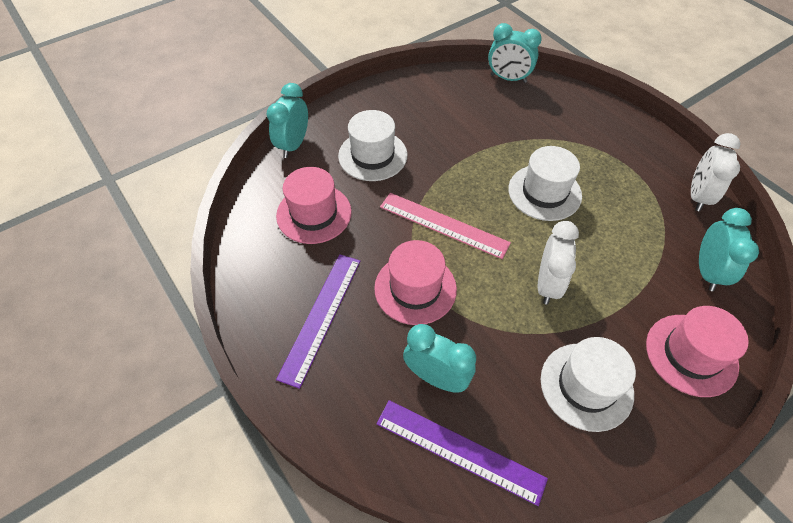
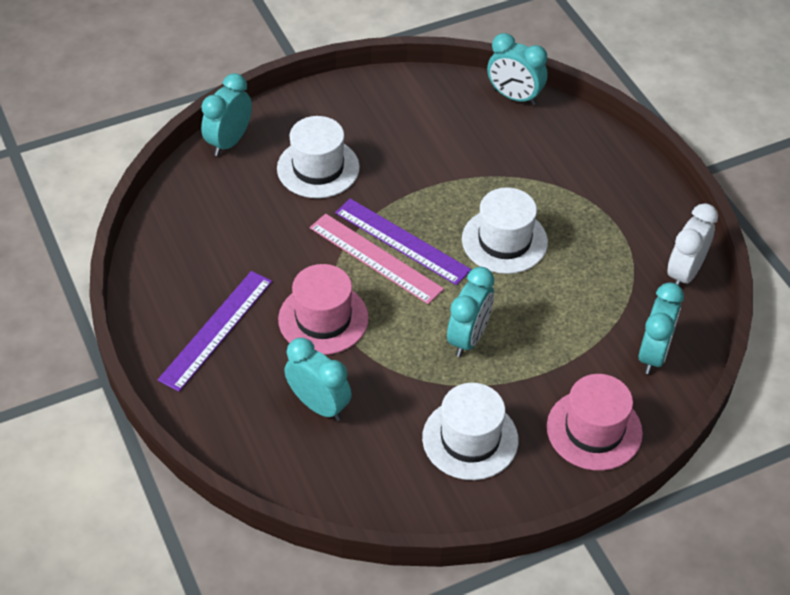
camera: 10 degrees right, 5 degrees down
(314, 214) = (234, 223): pink hat -> none
(459, 450) = (321, 471): purple ruler -> purple ruler (402, 241)
(547, 284) = (468, 338): white clock -> turquoise clock

